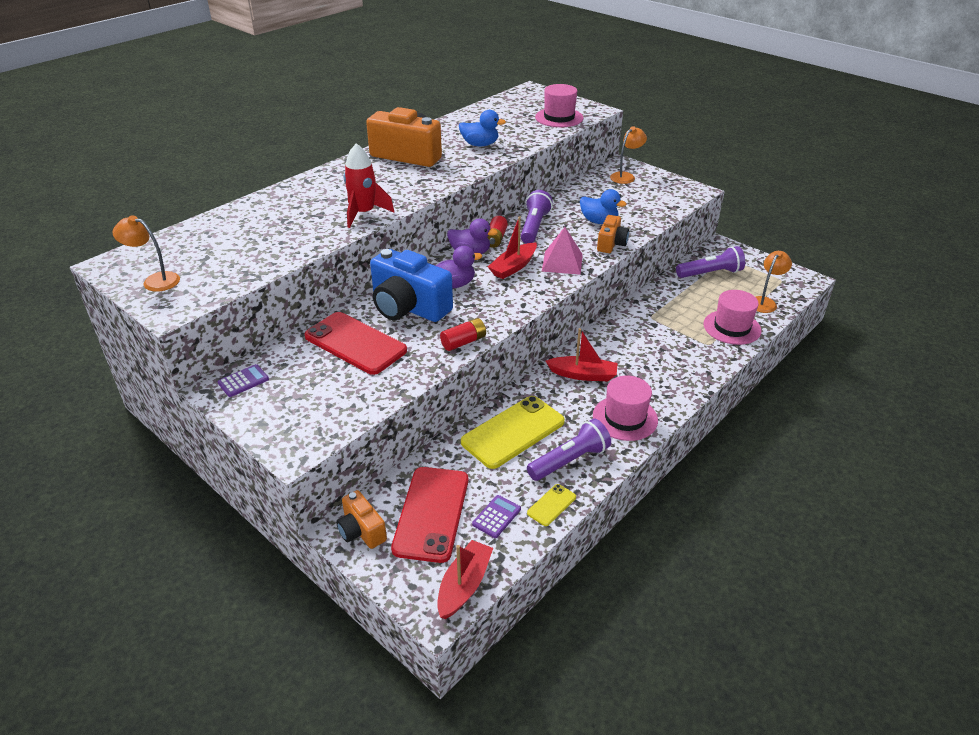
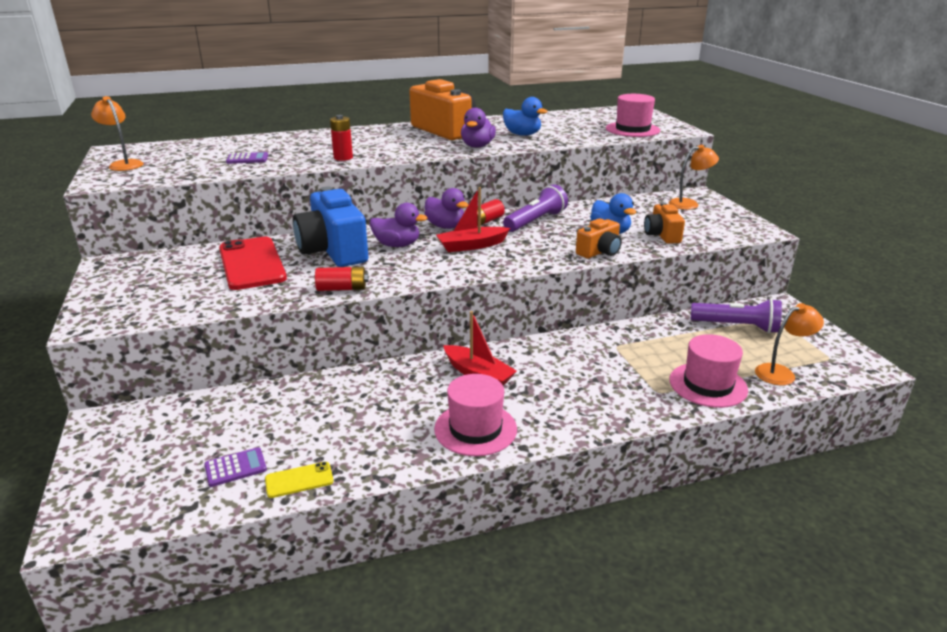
camera: 30 degrees right, 10 degrees down
(243, 381) = (133, 264): purple calculator -> purple calculator (247, 159)
(361, 531) = (114, 429): orange camera -> orange camera (662, 235)
(364, 213) = (343, 158): red rocket -> red battery
(431, 513) = (185, 439): red phone -> none
(461, 169) = (477, 146): none -> purple duck
(464, 585) = (127, 516): red boat -> none
(513, 432) = (346, 399): yellow phone -> none
(562, 262) = (526, 254): pink pyramid -> none
(570, 460) = (369, 446): purple flashlight -> none

